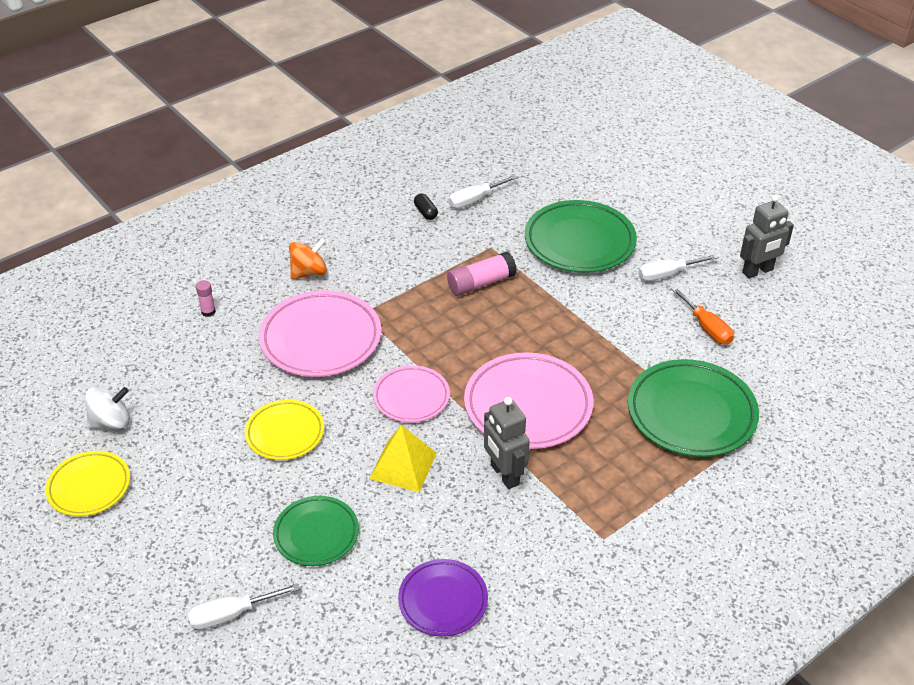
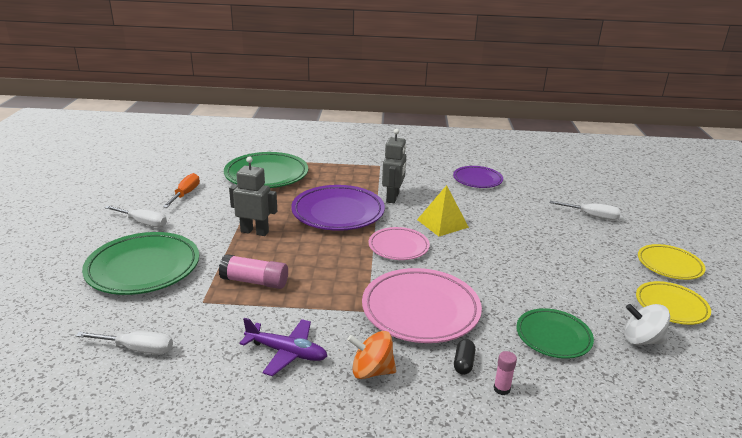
camera: 140 degrees left, 15 degrees down
(285, 433) = (502, 269): yellow plate -> yellow plate (669, 265)
(316, 534) = (521, 221): green plate -> green plate (553, 336)
(380, 251) = (286, 352): none -> purple plane
(425, 212) = (194, 365): black capsule -> black capsule (463, 363)
(528, 406) = (338, 212): pink plate -> purple plate
(758, 271) = (100, 199): grey robot -> grey robot (255, 232)

